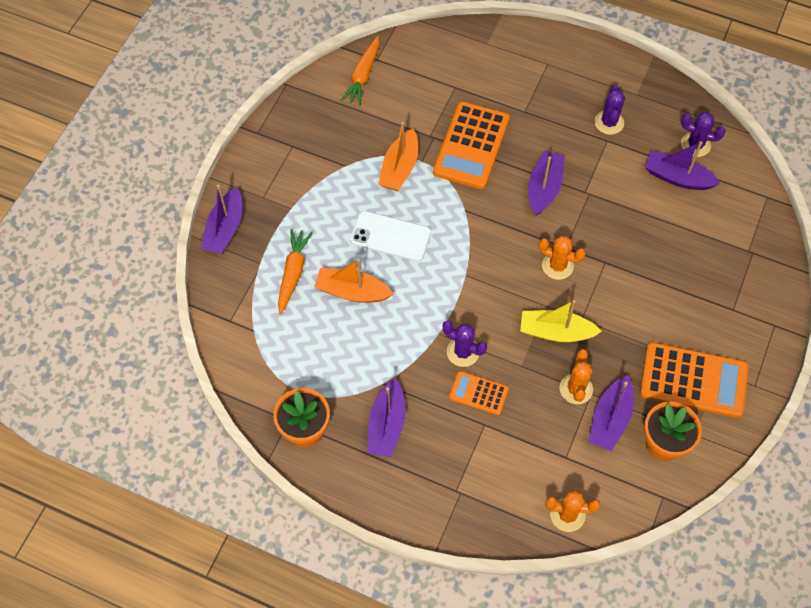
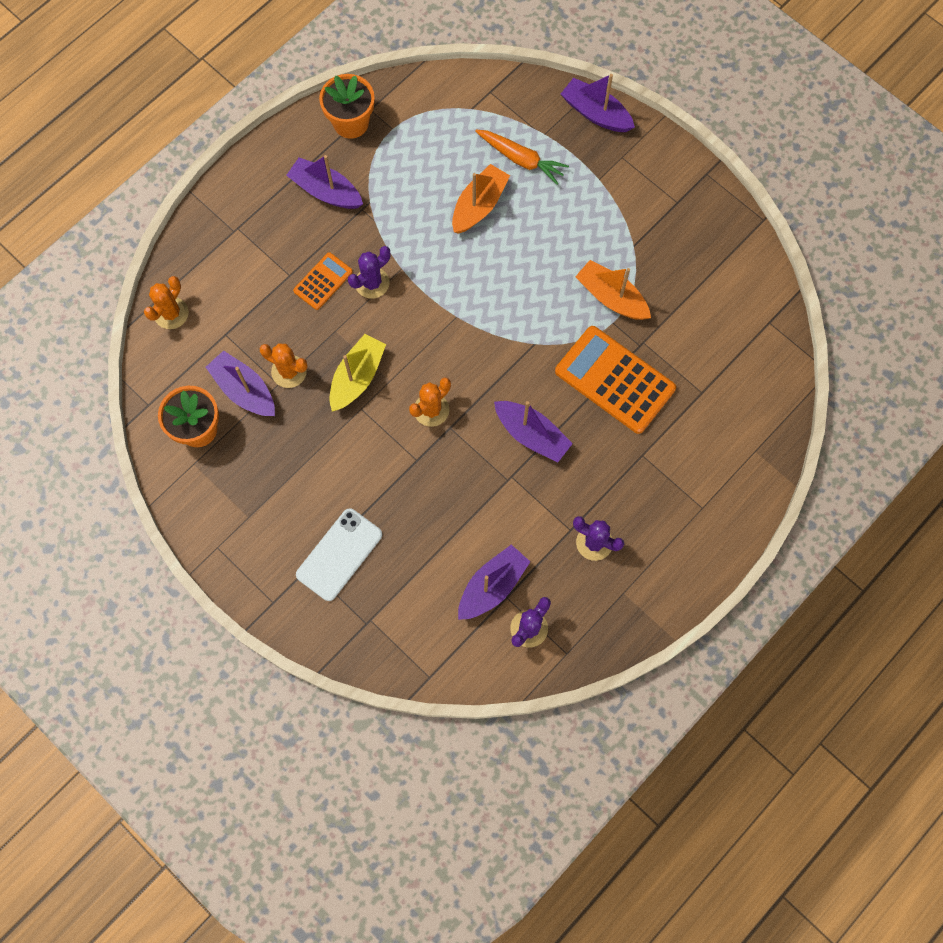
camera: 110 degrees right, 10 degrees up
(363, 75) = (750, 301): orange carrot -> none
(390, 236) = (529, 261): white phone -> white phone (339, 554)
(693, 380) = (249, 488): orange calculator -> none

